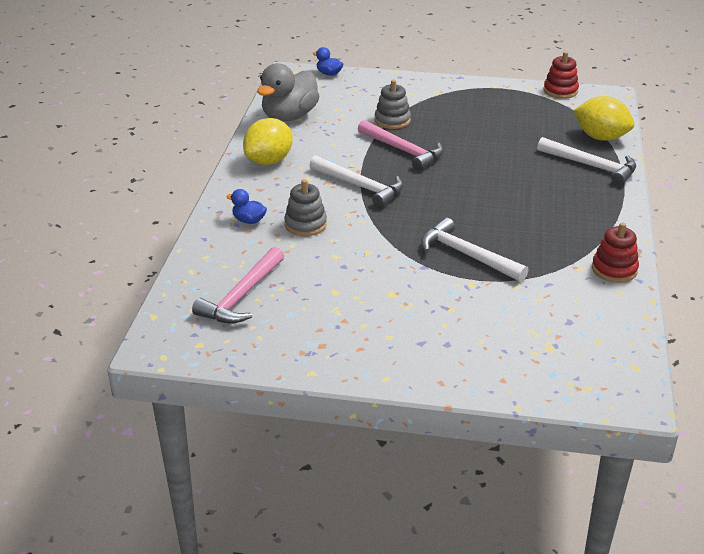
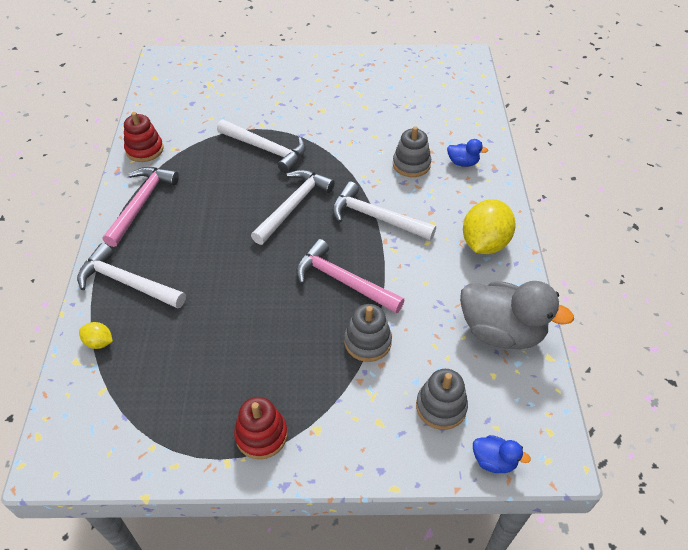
camera: 170 degrees right, 15 degrees up
(242, 296) = (431, 95): pink hammer -> pink hammer (141, 203)
(289, 116) = (501, 332): grey duck -> grey duck turned 90 degrees clockwise
(351, 92) = (441, 407): none -> grey stacking toy
(440, 203) = (293, 206): none -> white hammer
(560, 91) = (126, 462): red stacking toy -> red stacking toy (261, 435)
(601, 137) = (99, 342): yellow lemon -> yellow lemon, size x0.47

